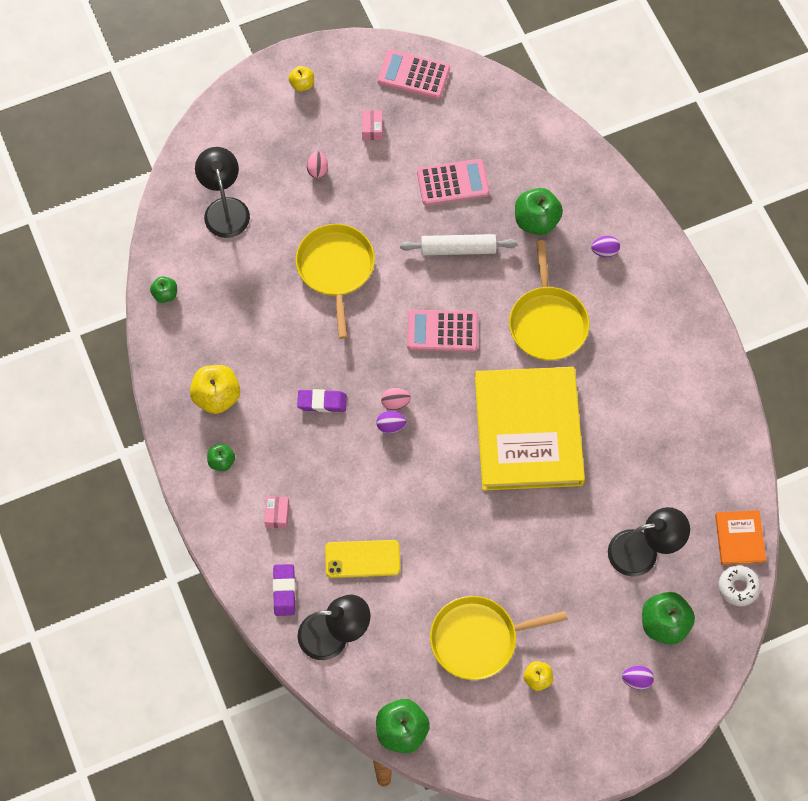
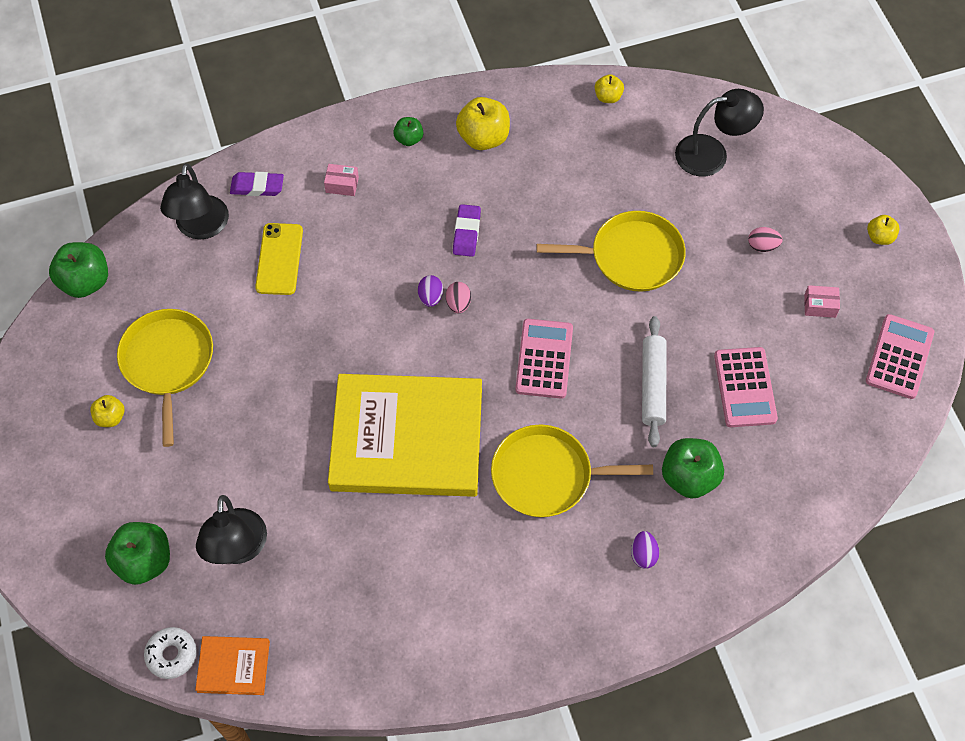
camera: 95 degrees right, 5 degrees down
(165, 294) = (608, 97): green apple -> yellow apple
(636, 680) = (85, 522): purple egg -> none

